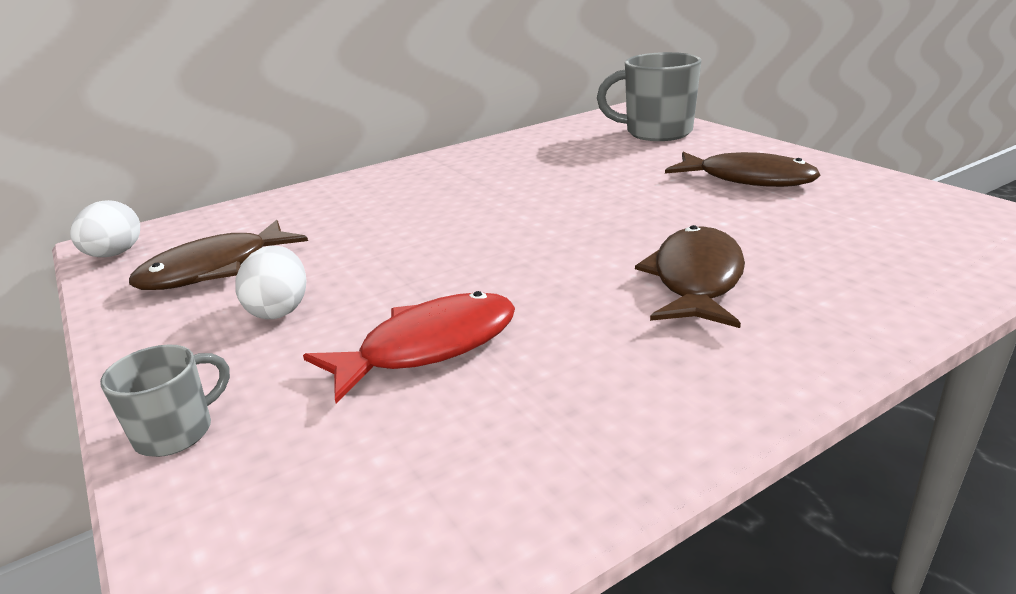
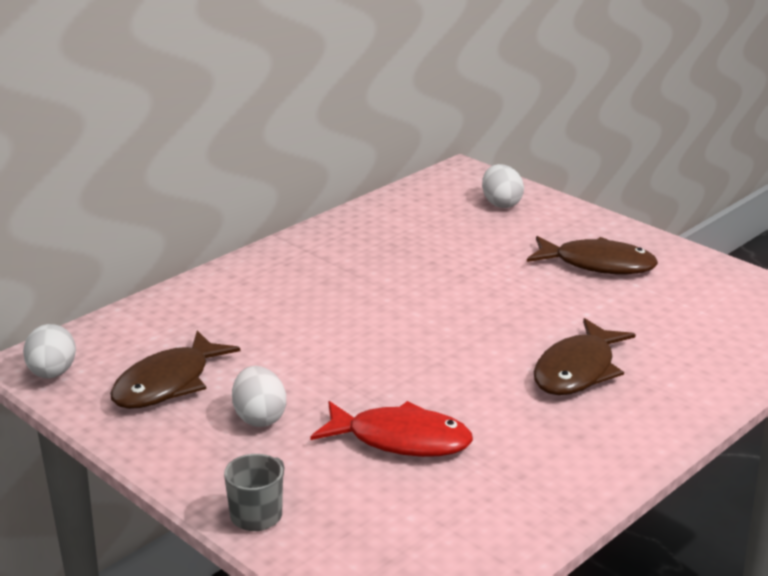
camera: 15 degrees left, 0 degrees up
(428, 347) = (401, 440): red fish -> red fish turned 60 degrees clockwise
(656, 132) = (501, 204): grey mug -> white egg
(696, 280) = (577, 370): brown fish -> brown fish turned 150 degrees counterclockwise

